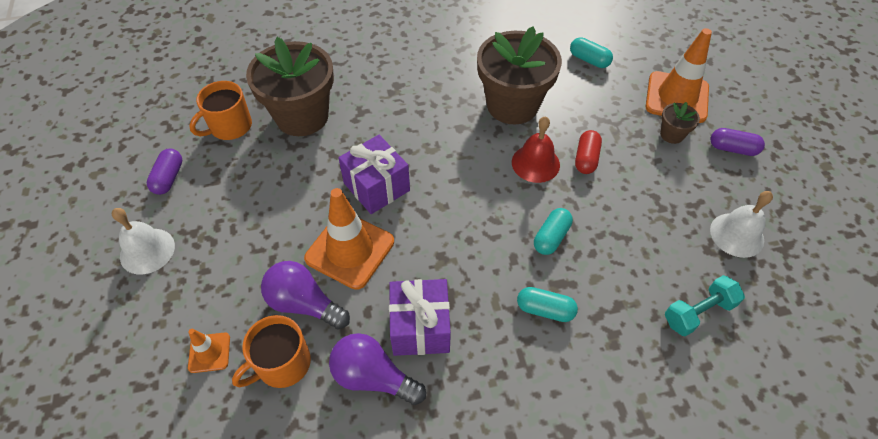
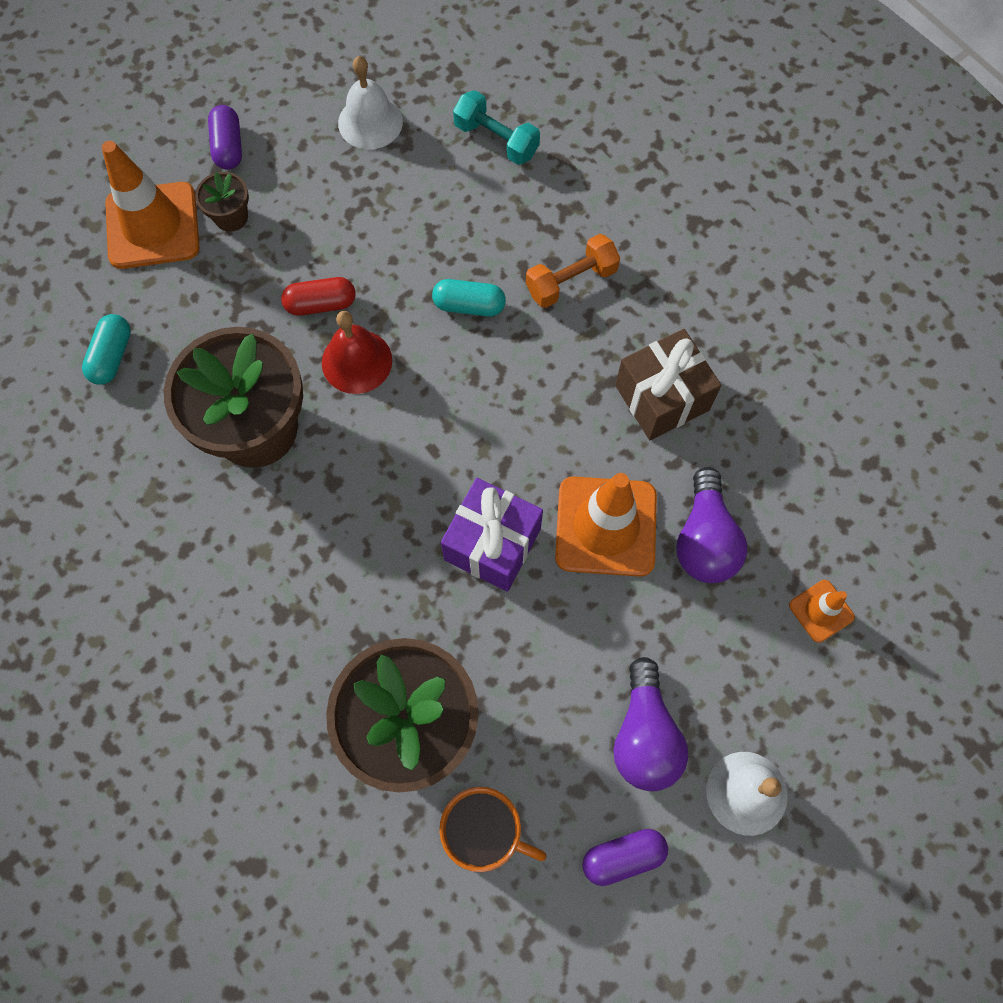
camera: 115 degrees left, 15 degrees up
(282, 364) = (785, 521): orange mug -> none
(373, 377) = (744, 419): purple light bulb -> purple light bulb (644, 735)
(420, 327) = (662, 398): purple gift -> brown gift
(545, 310) = (571, 281): turquoise capsule -> orange dumbbell

